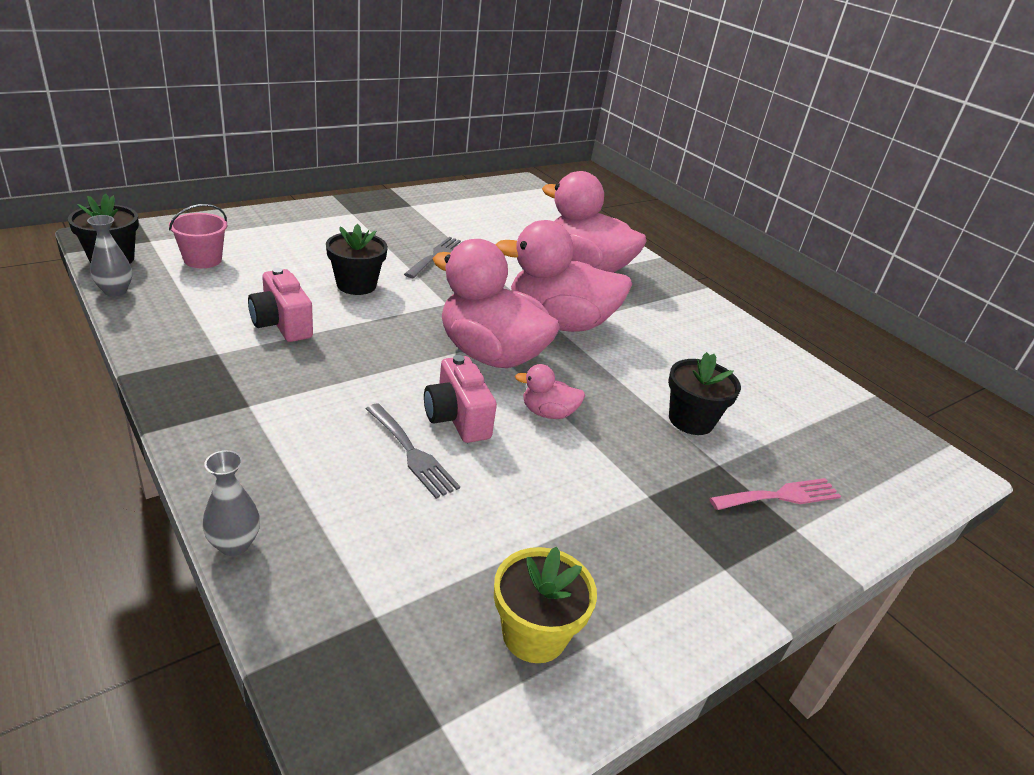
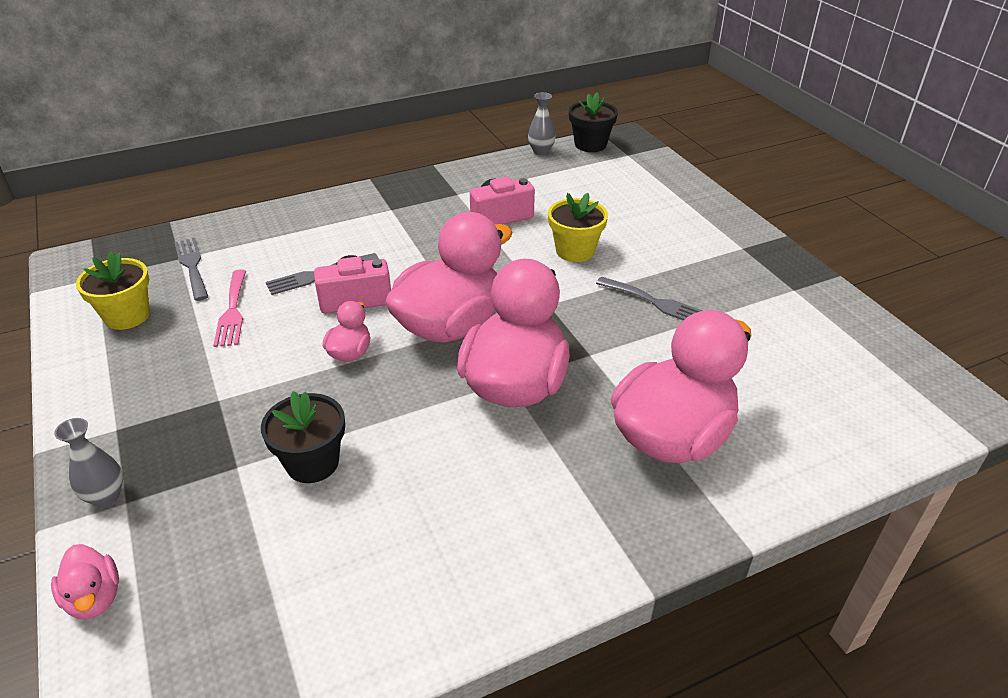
camera: 105 degrees right, 5 degrees up
(202, 260) = (601, 177): pink bucket -> none
(234, 544) = (259, 212): grey vase -> grey vase (106, 496)
(356, 285) = (575, 251): black flower pot -> yellow flower pot
(398, 592) = (192, 266): none -> grey fork
(780, 496) = (171, 506): pink fork -> pink fork (232, 311)
(882, 518) = (94, 598): none -> pink duck

